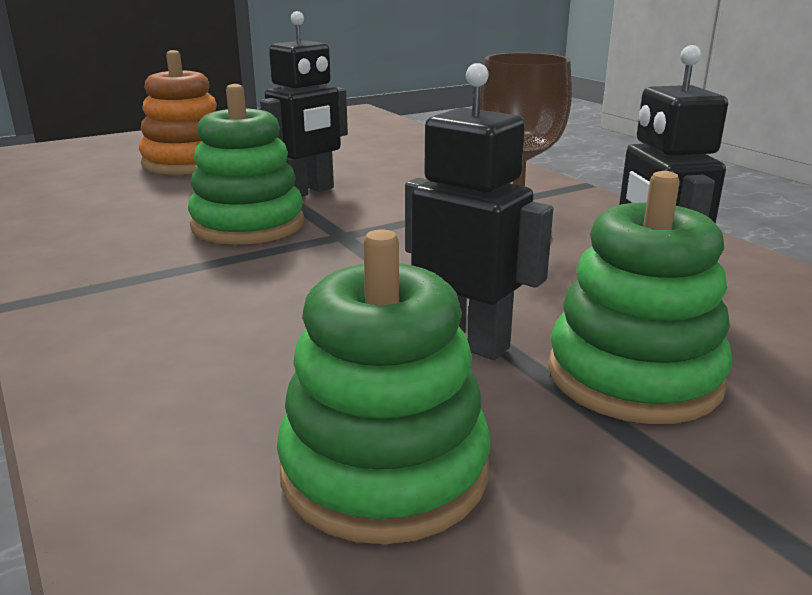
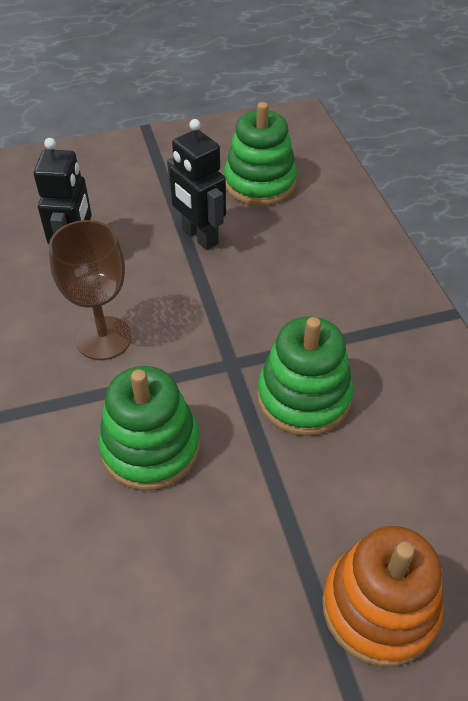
camera: 165 degrees left, 25 degrees up
(308, 192) = (242, 464): black robot -> none
(634, 376) = (140, 204): green stacking toy -> green stacking toy (150, 447)

